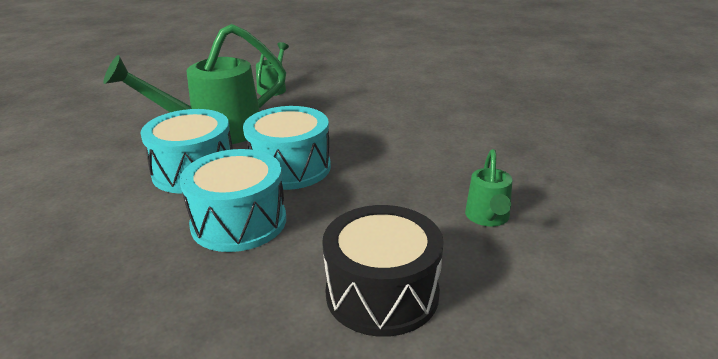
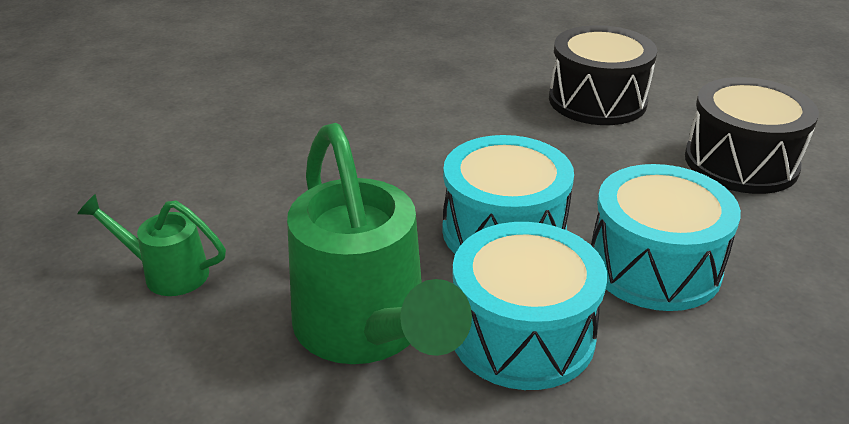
camera: 90 degrees left, 5 degrees up
(488, 218) = (597, 100): green watering can -> black drum

